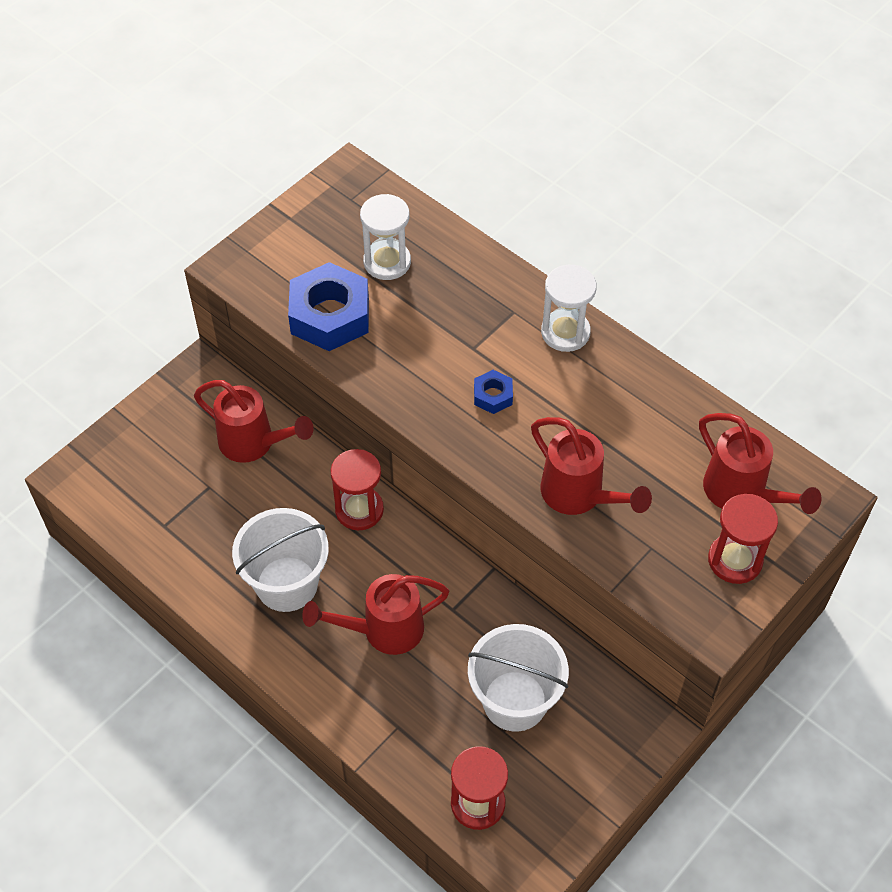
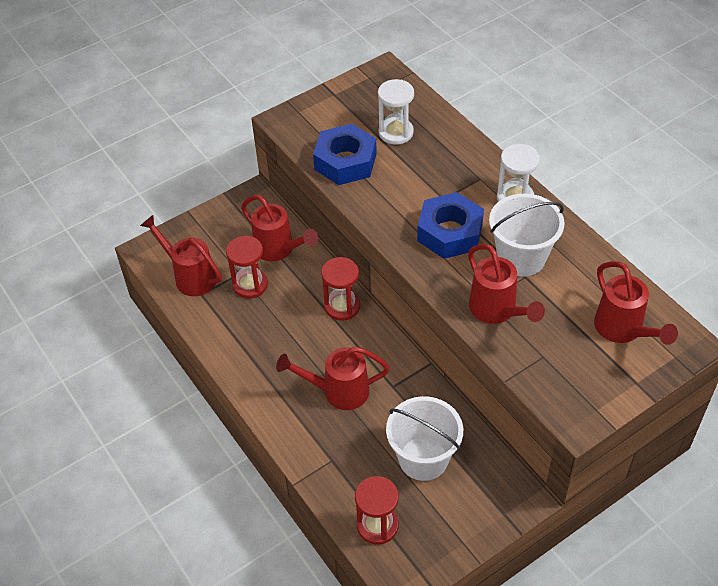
camera: 15 degrees right, 5 degrees down
(142, 503) = (190, 276): none -> red watering can
(287, 584) = (277, 347): white bucket -> white bucket (521, 258)
(493, 396) = (450, 233): blue nut -> blue nut, size x2.10
(735, 560) = (606, 376): red hourglass -> red hourglass (250, 285)

